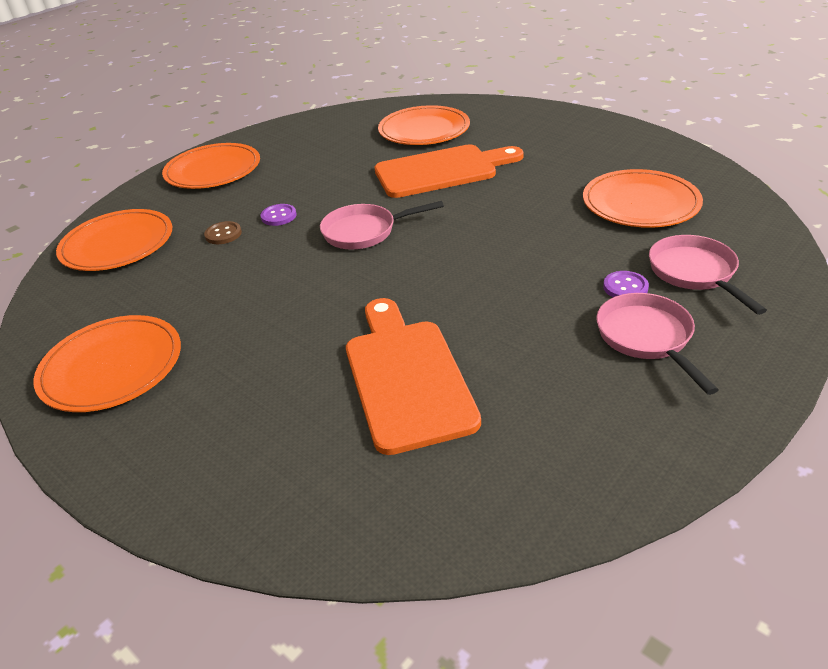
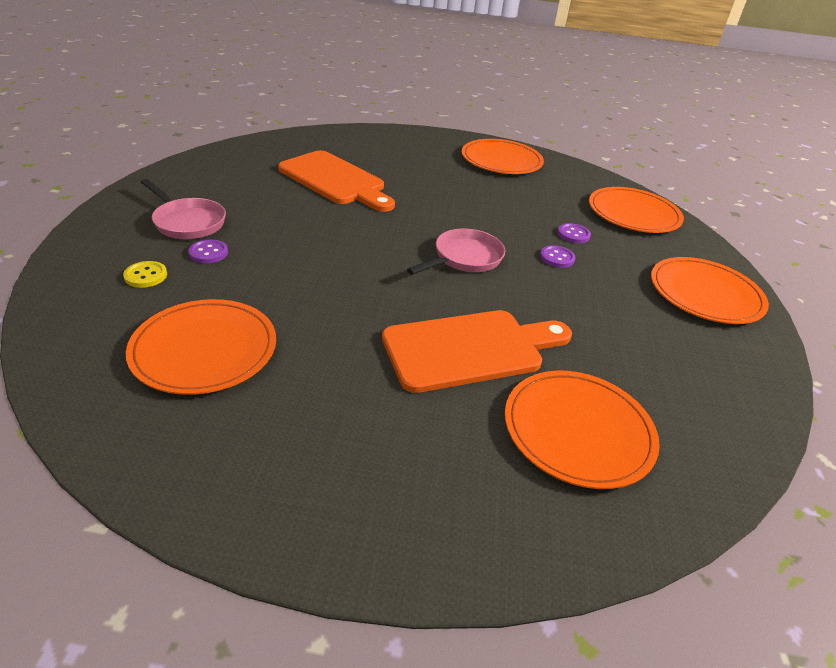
camera: 140 degrees right, 0 degrees up
(223, 234) = (573, 234): brown button -> purple button
(441, 171) = (470, 349): orange cutting board -> orange cutting board turned 150 degrees counterclockwise
(694, 273) = (146, 276): pink pan -> yellow button

